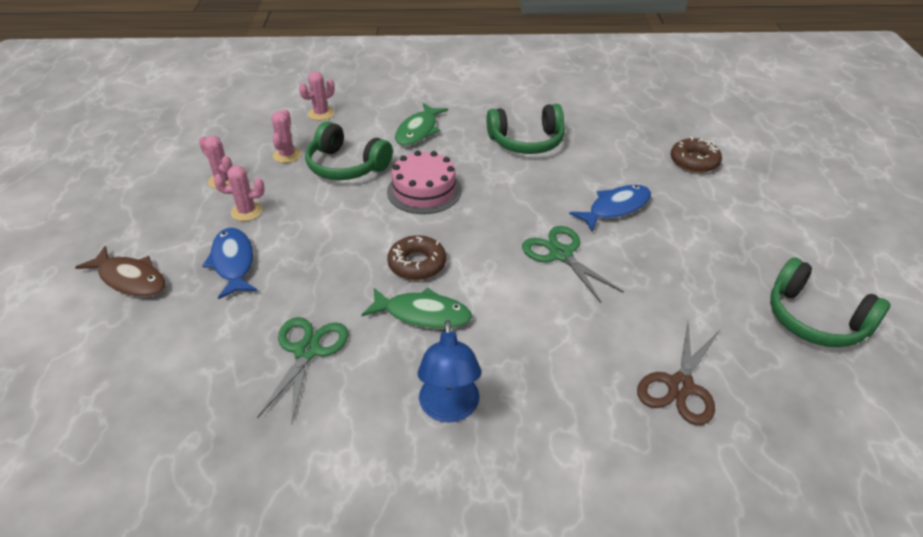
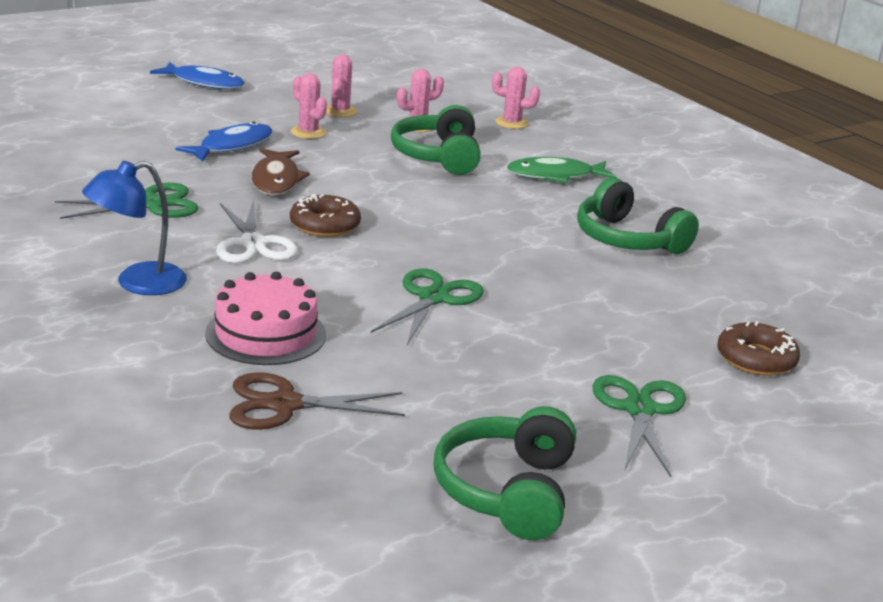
camera: 55 degrees right, 15 degrees down
(130, 279) = (167, 115): brown fish -> brown fish (276, 180)
(422, 314) = (253, 244): green fish -> white scissors
(424, 190) = (449, 202): pink cake -> pink cake (266, 334)
(615, 208) = (567, 318): blue fish -> blue fish (204, 83)
(737, 227) = (640, 410): none -> green scissors

